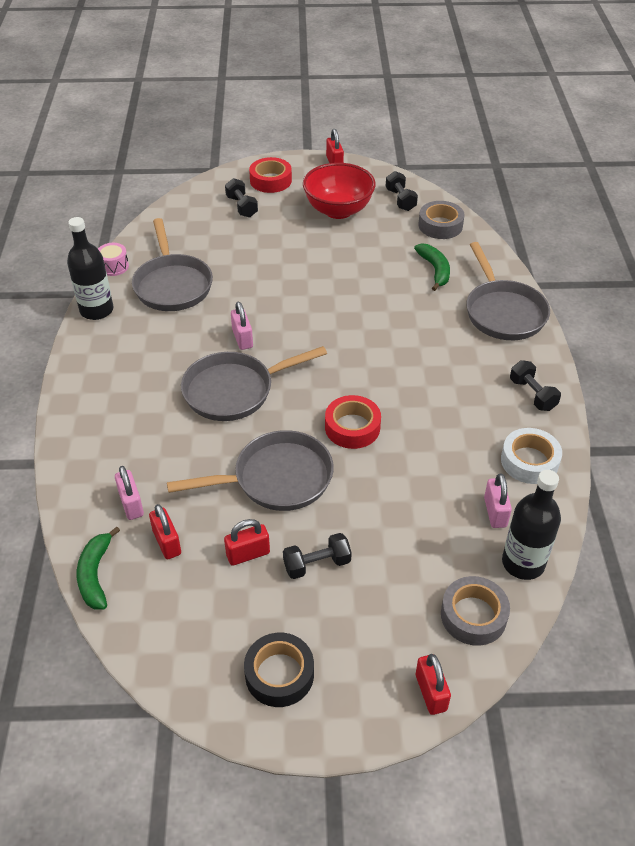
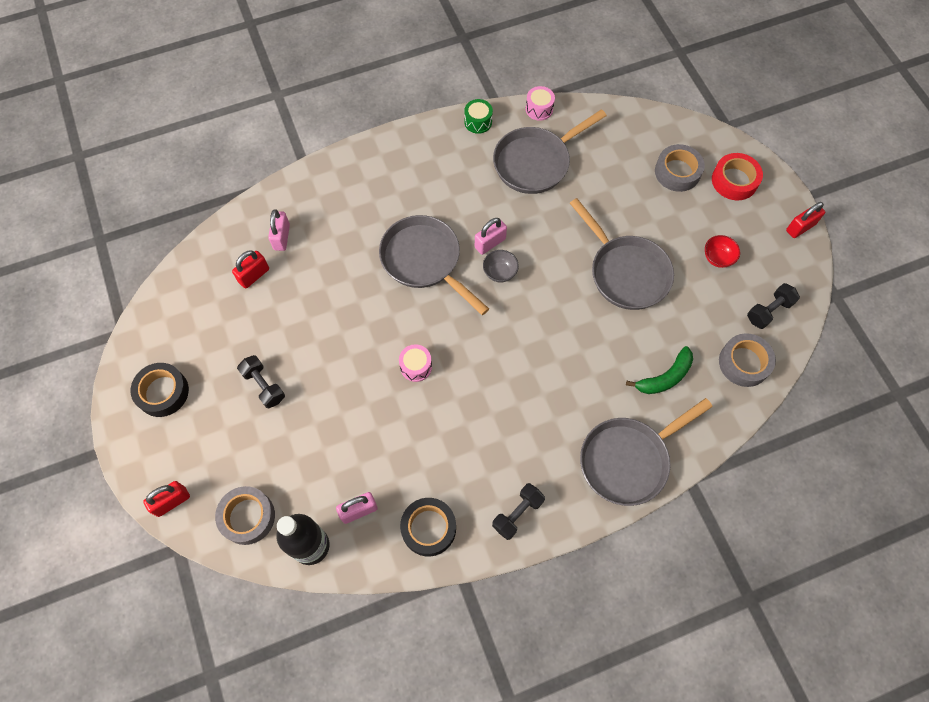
camera: 70 degrees right, 20 degrees up
(95, 575) = (213, 242): green banana -> none
(96, 310) = (478, 122): black bottle -> green drum
(131, 504) = (281, 237): pink padlock -> pink padlock turned 45 degrees counterclockwise
(242, 207) = (677, 172): black dumbbell -> grey tape
(248, 554) = (259, 334): red padlock -> none
(276, 478) = (339, 327): grey pan -> grey pan (626, 272)
(279, 340) = (500, 272): none -> grey bowl
(338, 210) = (717, 258): red bowl -> red bowl, size x0.45
(352, 427) = (416, 366): red tape -> pink drum
(529, 461) = (428, 528): white tape -> black tape

